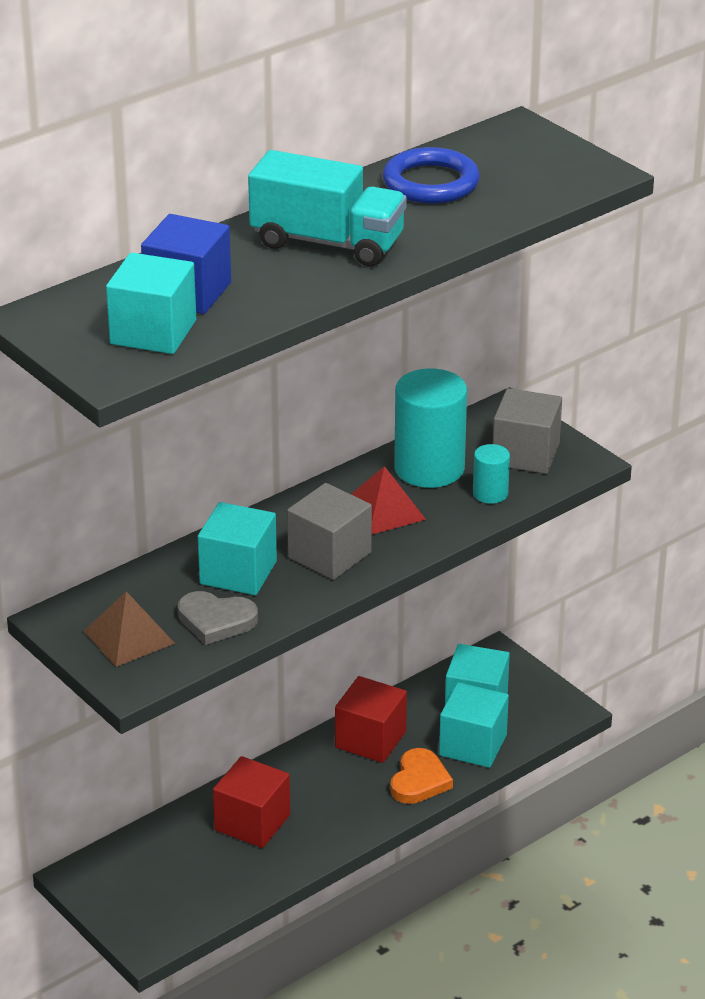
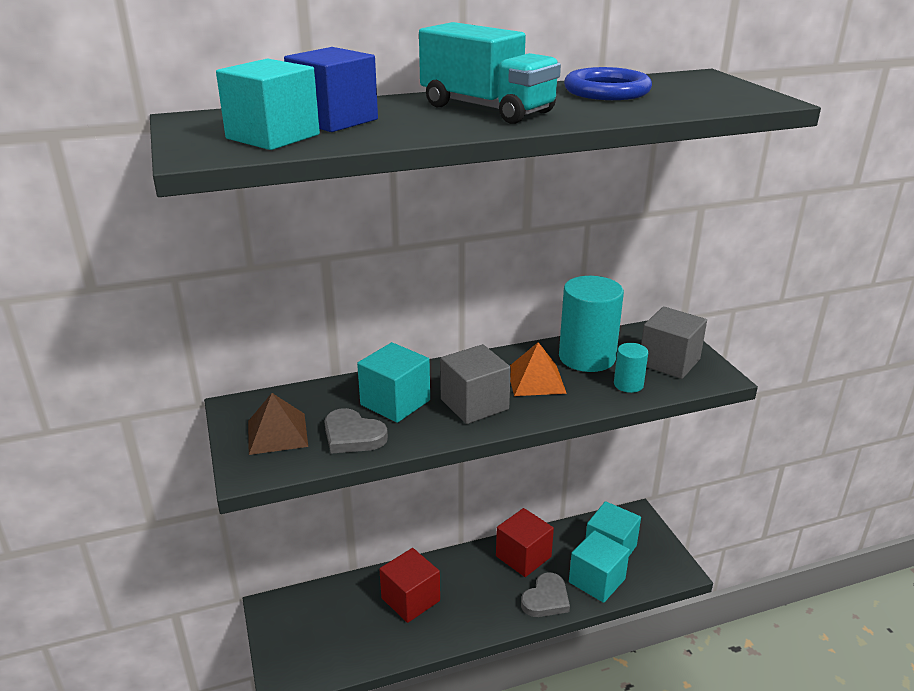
camera: 20 degrees right, 5 degrees down
(384, 510) = (536, 380): red pyramid -> orange pyramid
(419, 781) = (546, 599): orange heart -> grey heart

